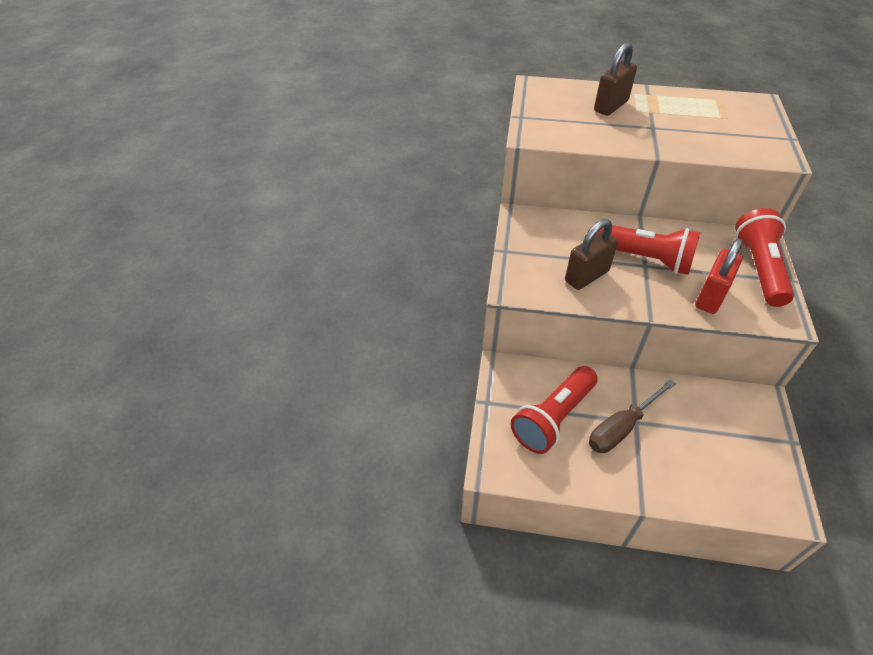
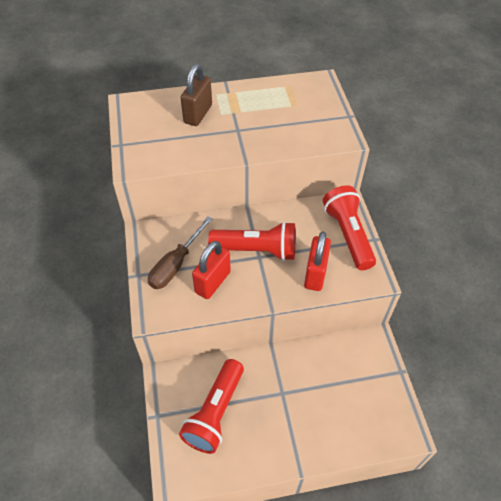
camera: 20 degrees left, 5 degrees up
(586, 276) = (212, 282): brown padlock -> red padlock
(621, 428) = (272, 403): brown screwdriver -> brown screwdriver (176, 264)

